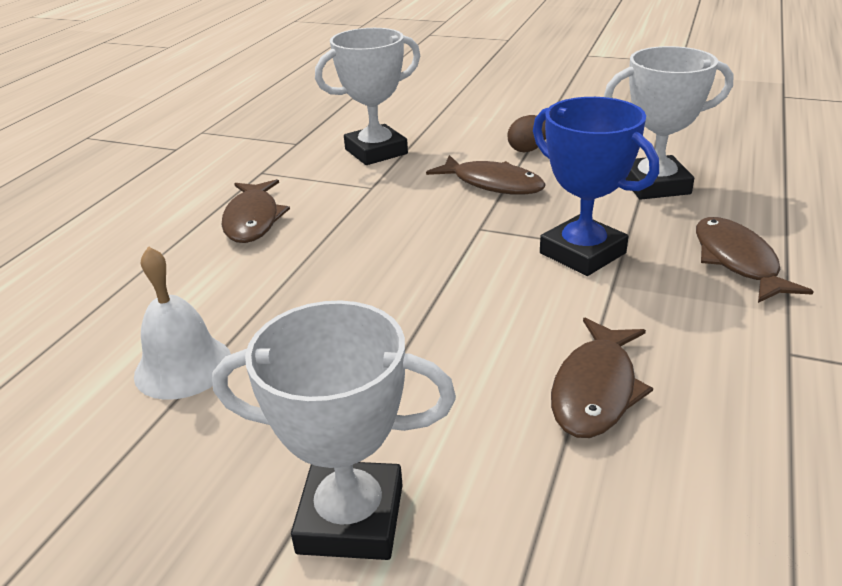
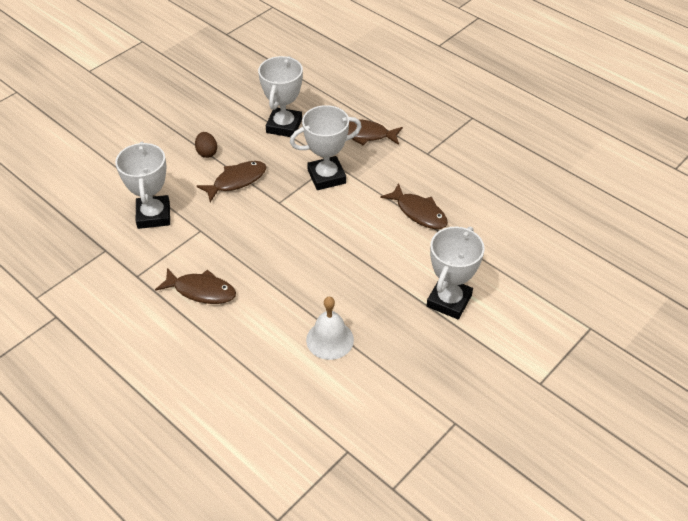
camera: 70 degrees left, 15 degrees up
(582, 253) = (326, 177): blue trophy -> white trophy

